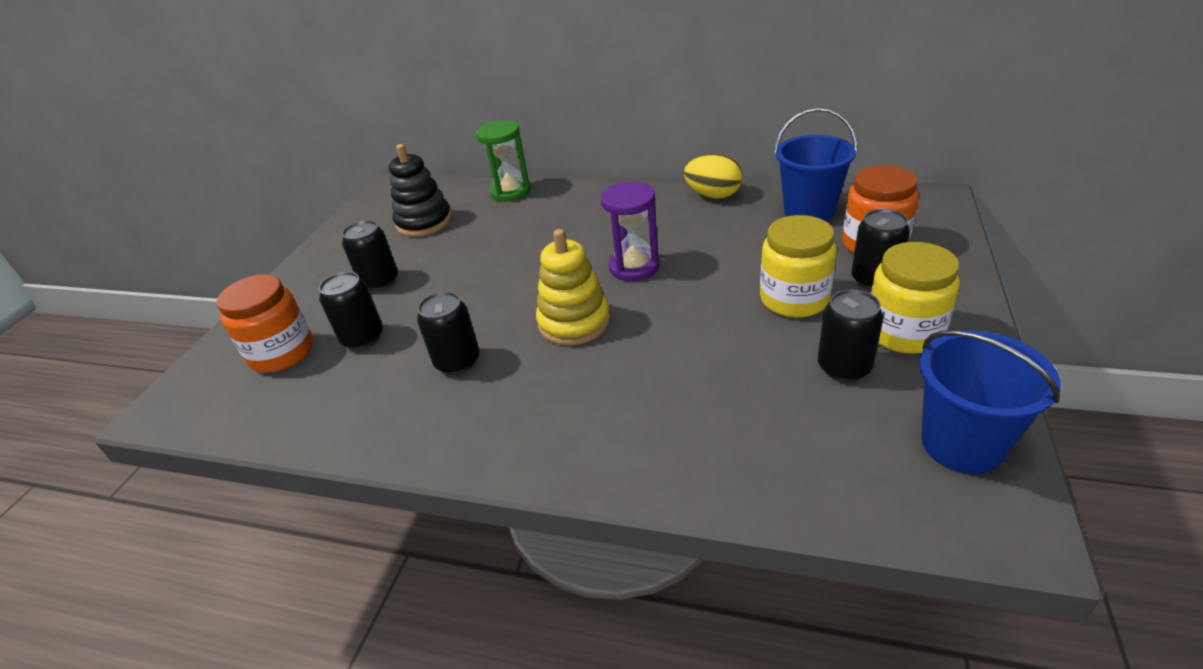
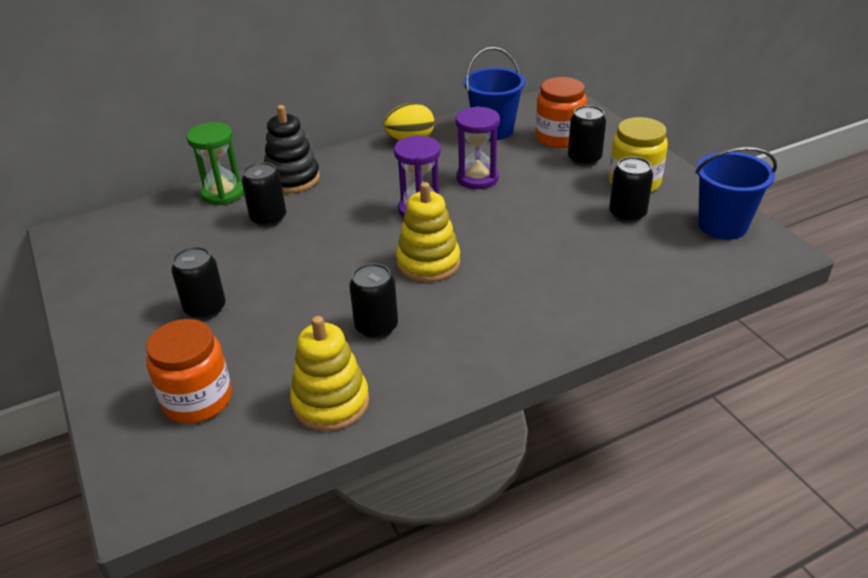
camera: 45 degrees left, 0 degrees up
(342, 410) = (331, 402): none -> yellow stacking toy
(363, 338) = (263, 352): black can -> black can (268, 218)
(424, 222) = (170, 248): black stacking toy -> black stacking toy (292, 179)
(727, 256) = (477, 178): none -> purple hourglass
(794, 299) = (553, 188): yellow jar -> none

